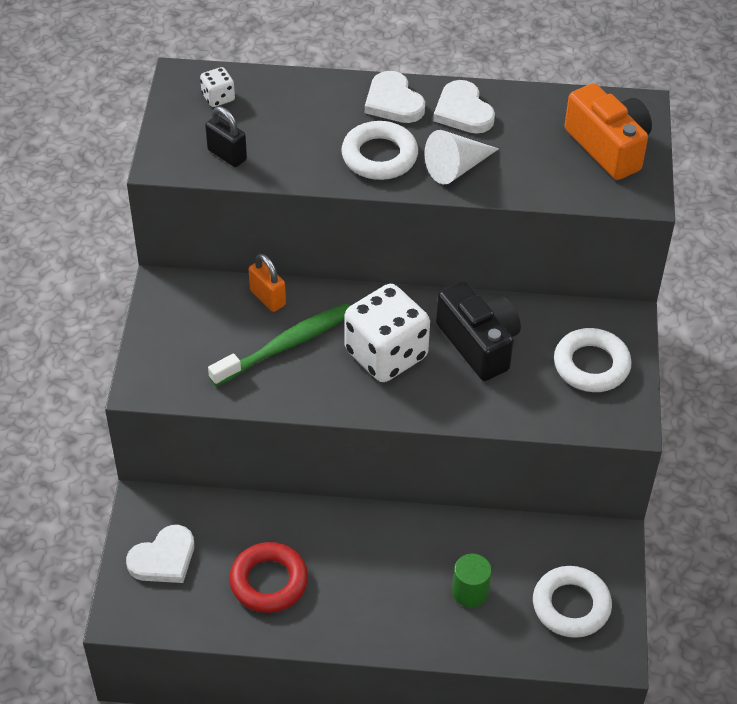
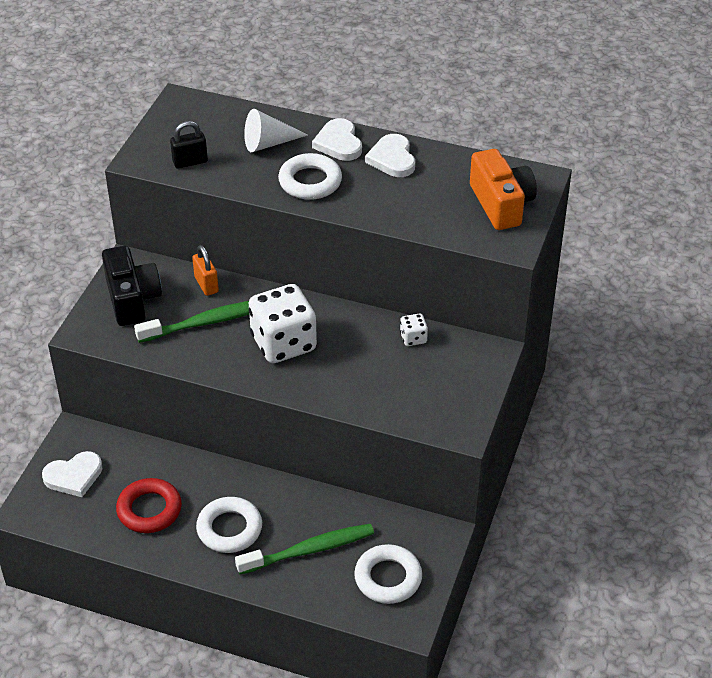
camera: 15 degrees right, 5 degrees down
(218, 98) = (201, 119): white dice -> white dice (413, 338)
(227, 155) = (190, 162): black padlock -> black padlock turned 75 degrees counterclockwise
(457, 168) = (369, 200): white cone -> white cone (268, 143)
(470, 592) = (308, 550): green cylinder -> green toothbrush
(479, 344) = (362, 348): black camera -> black camera (132, 299)
(591, 365) = (449, 381): white ring -> white ring (229, 529)

